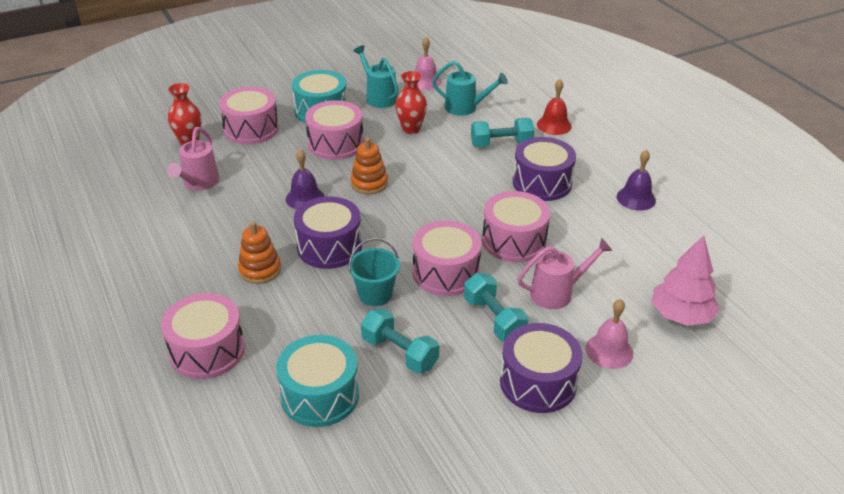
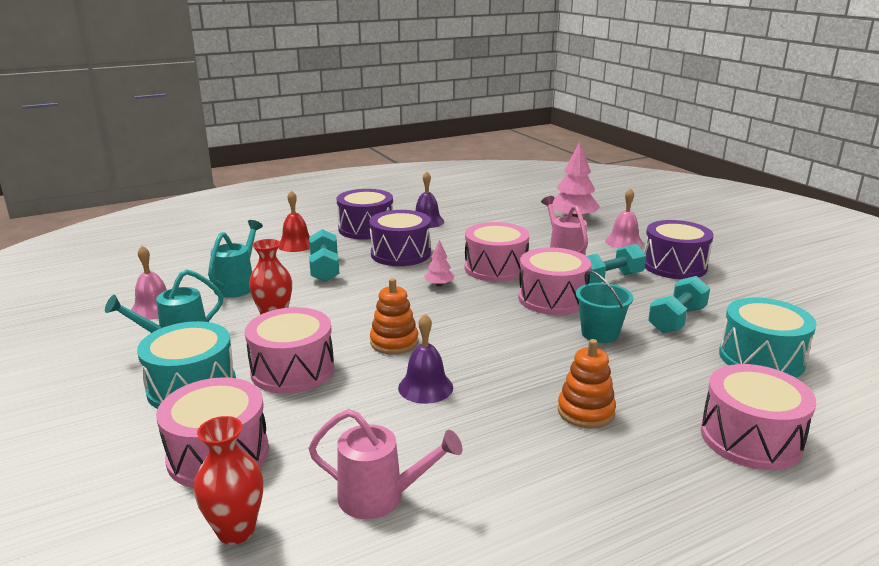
camera: 90 degrees left, 15 degrees down
(329, 247) = (527, 364): purple drum -> purple drum (366, 229)
(472, 205) = (439, 285): none -> pink tree

